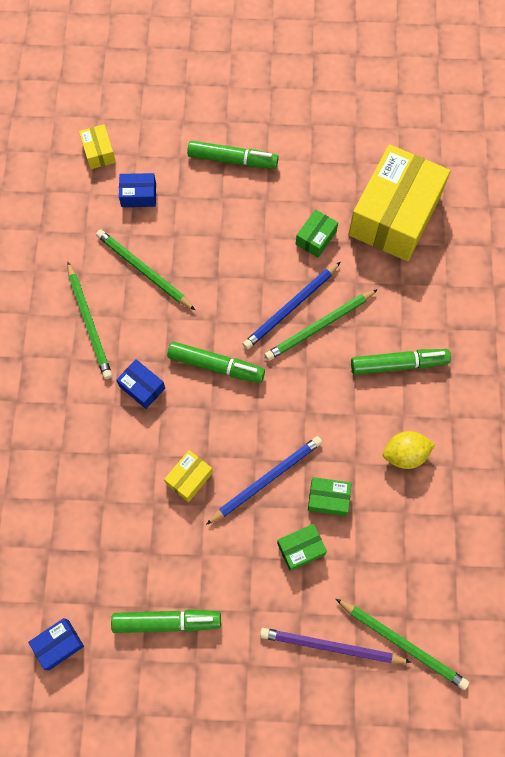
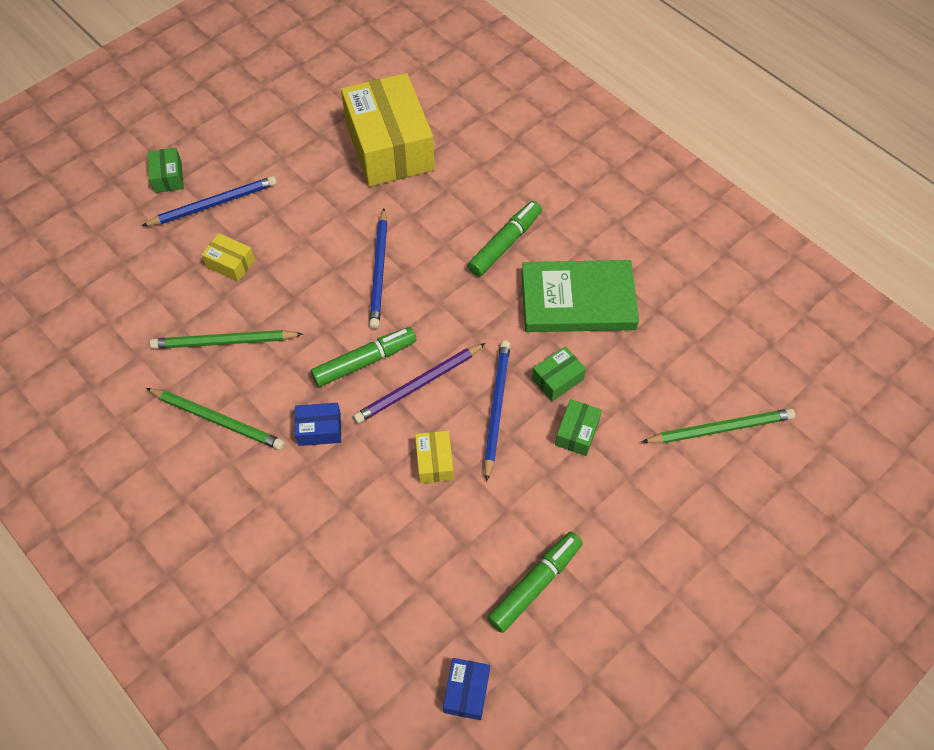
camera: 45 degrees left, 10 degrees down
(99, 152) = (83, 285): yellow box -> yellow box (230, 264)
(138, 195) = (157, 290): blue box -> none
(232, 160) = (214, 204): green marker -> blue pencil
(316, 238) = (345, 208): green box -> green box (168, 177)
(319, 326) = (416, 266): green pencil -> none
(331, 647) = (675, 480): purple pencil -> purple pencil (418, 385)
(405, 454) = (578, 300): yellow lemon -> green book

